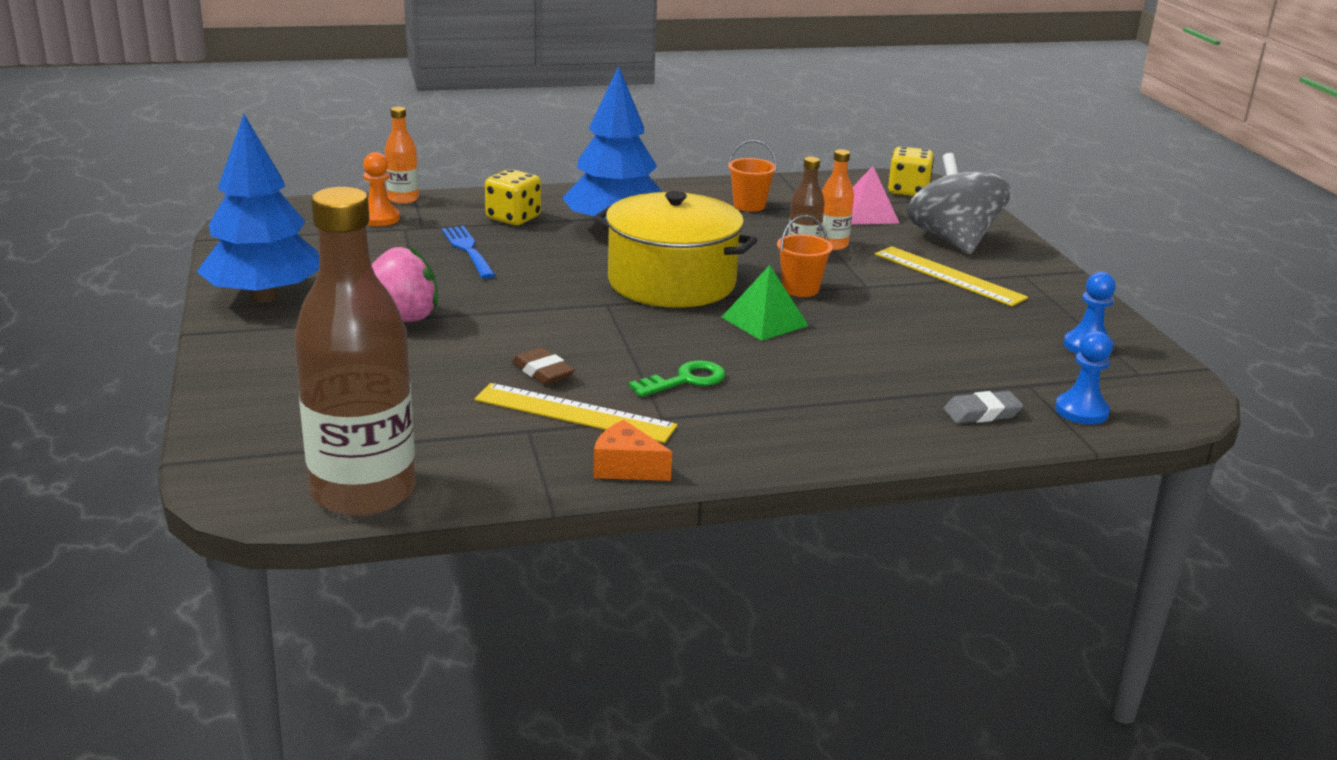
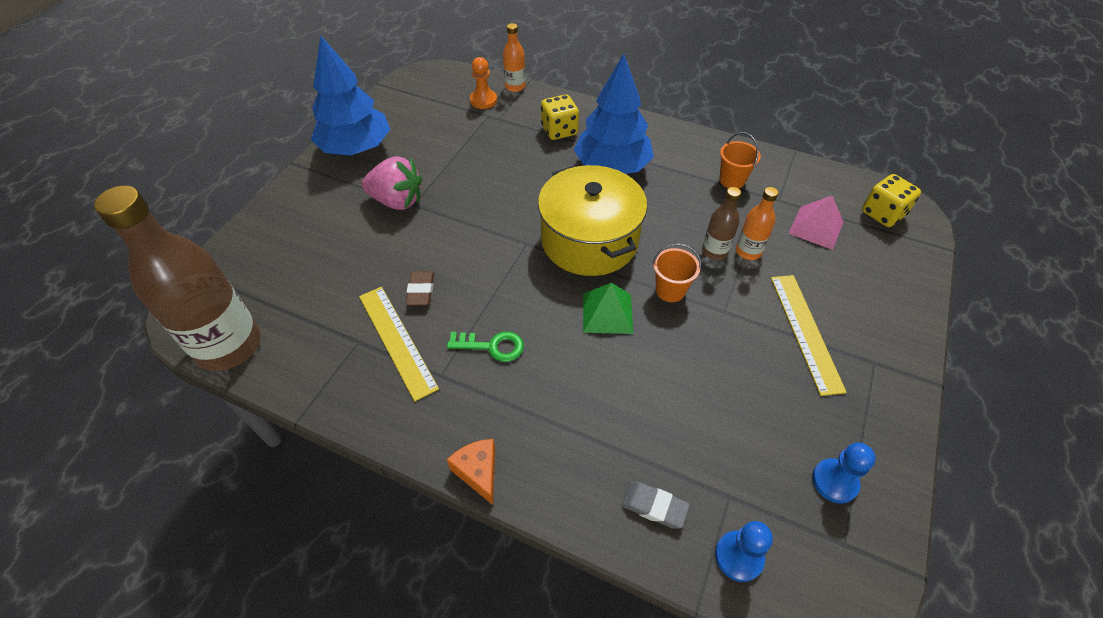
camera: 40 degrees right, 25 degrees up
(468, 250) = (500, 152): blue fork -> none
(626, 467) = (369, 411): orange cheese -> orange cheese (478, 472)
(953, 241) = (856, 291): grey spinning top -> none

